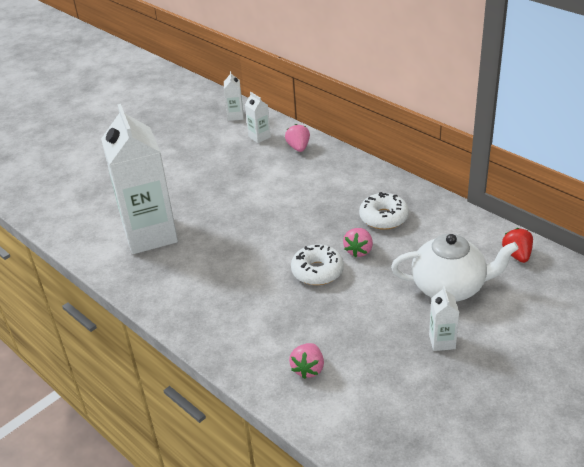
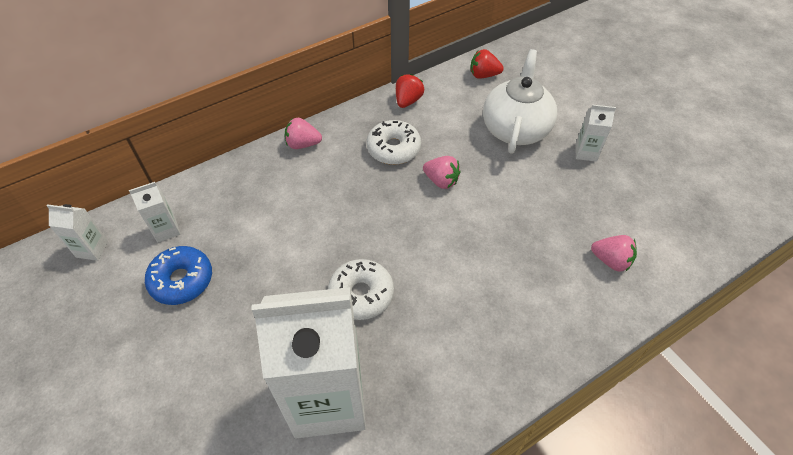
camera: 80 degrees left, 15 degrees up
(222, 155) = (182, 280): none -> blue donut
(298, 147) = (218, 193): pink strawberry -> pink strawberry (303, 144)
(317, 271) = (464, 223): white donut -> white donut (361, 294)
(448, 214) = (408, 101): none -> red strawberry

